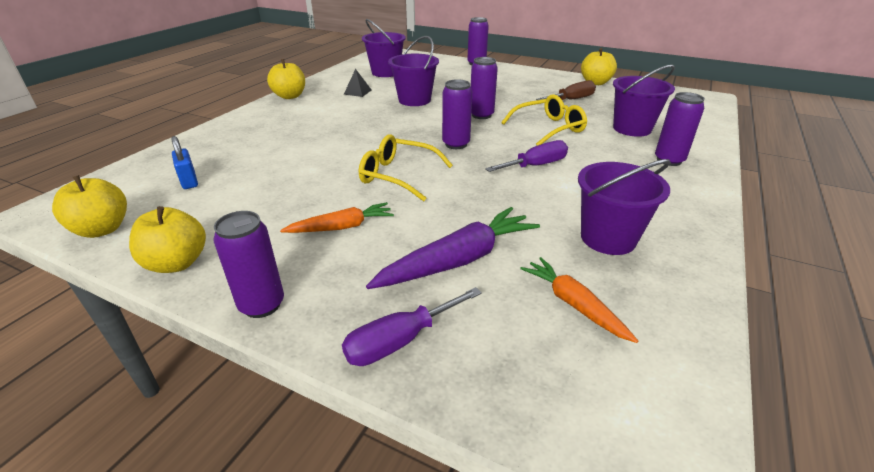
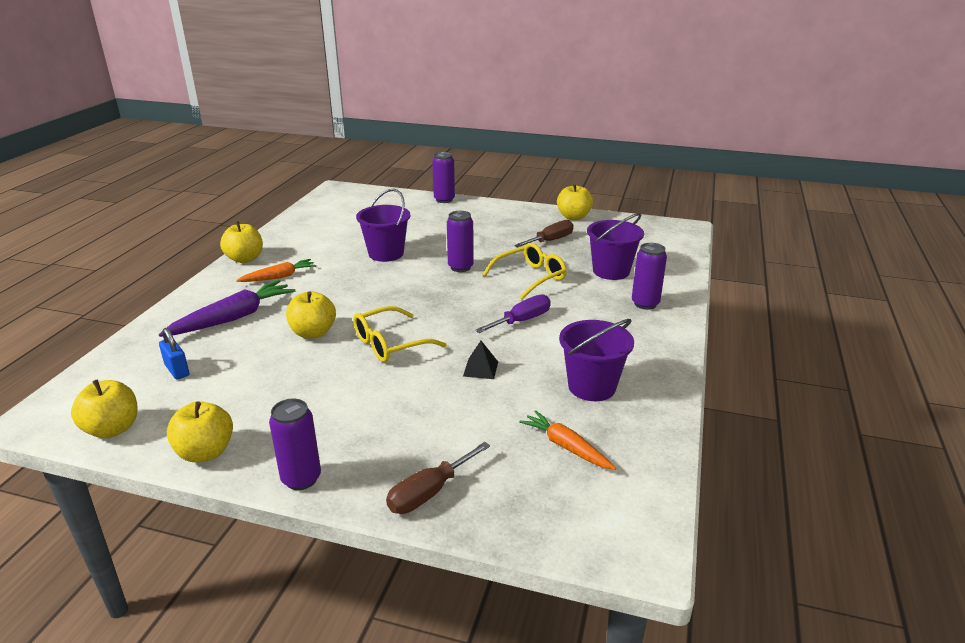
camera: 10 degrees left, 5 degrees down
(327, 159) = (313, 333): none -> yellow apple
(342, 227) = (350, 402): orange carrot -> orange carrot (279, 277)
(357, 92) = (320, 247): black pyramid -> black pyramid (481, 369)
(385, 72) = (345, 219): purple bucket -> none
(398, 175) = (390, 344): yellow glasses -> yellow glasses turned 45 degrees counterclockwise
(400, 341) = (429, 492): purple screwdriver -> brown screwdriver
(456, 144) = (440, 304): purple can -> none
(459, 260) = (465, 420): purple carrot -> purple carrot (233, 318)

